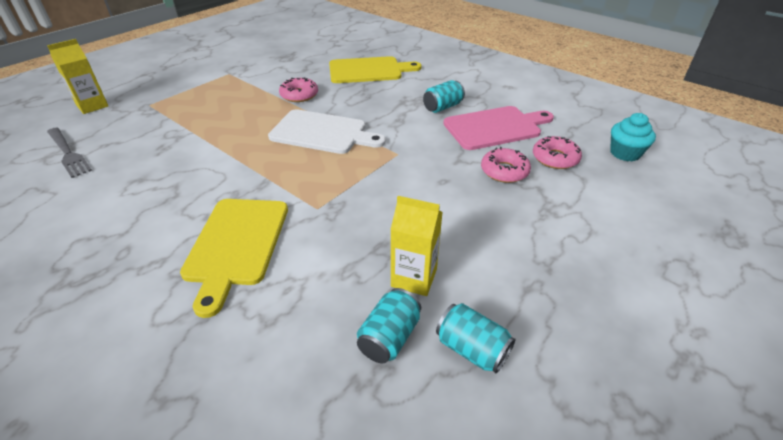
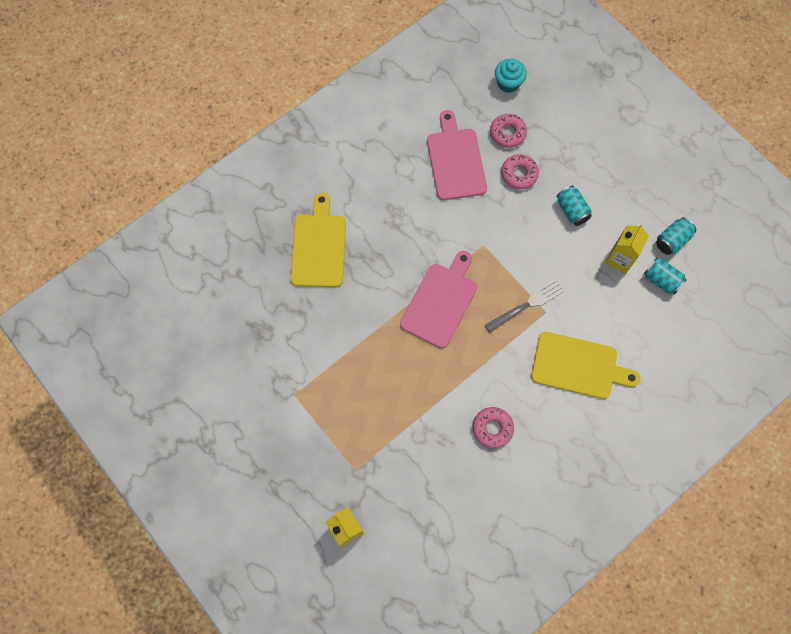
camera: 80 degrees left, 30 degrees up
(68, 153) = (440, 524): grey fork -> grey fork (527, 305)
(299, 95) = (363, 320): pink donut -> pink donut (492, 428)
(322, 132) = (440, 302): white cutting board -> pink cutting board
(442, 107) = (412, 193): turquoise can -> turquoise can (571, 210)

